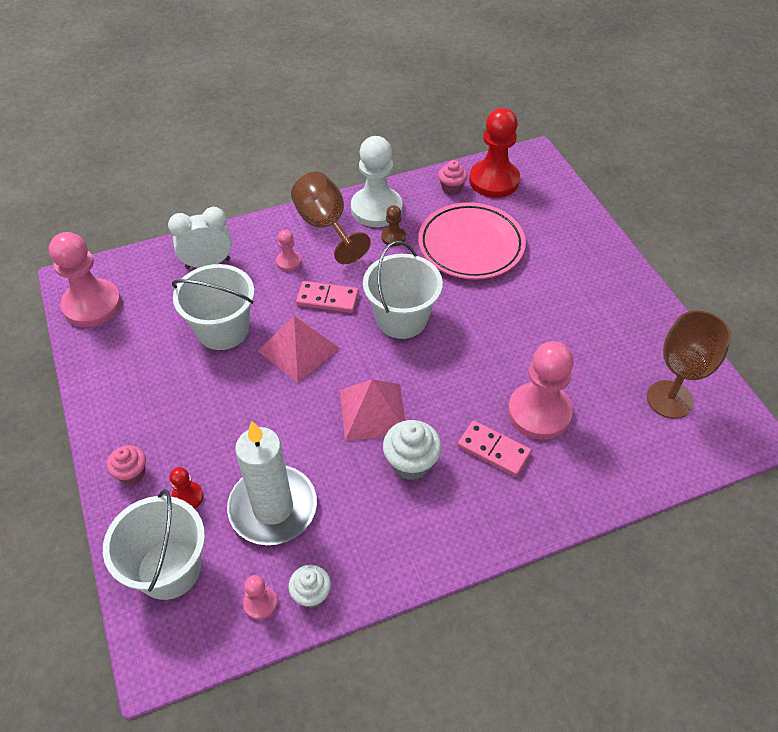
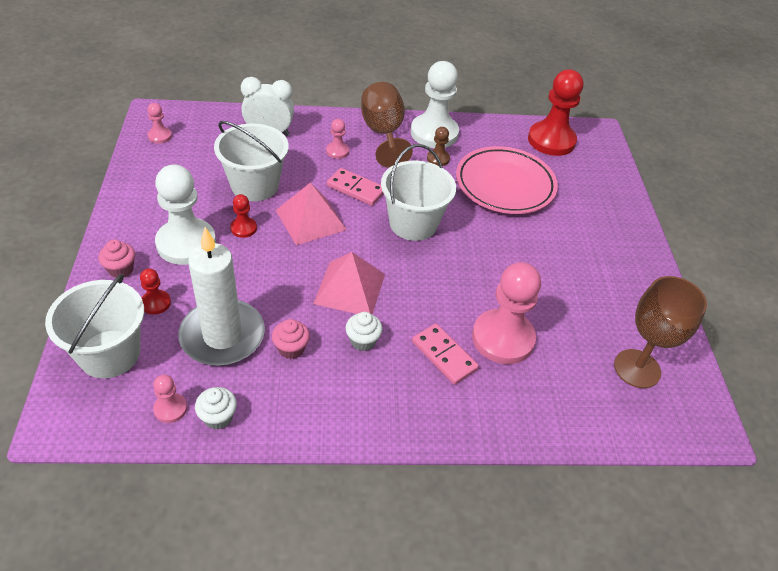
camera: 15 degrees right, 5 degrees down
(92, 305) = (160, 136): pink pawn -> pink pawn, size x0.46
(185, 420) = (186, 243): none -> white pawn
(235, 382) = (243, 228): none -> red pawn
(411, 463) = (363, 341): white cupcake -> white cupcake, size x0.65
(451, 188) = (509, 135): pink cupcake -> pink cupcake (291, 348)

